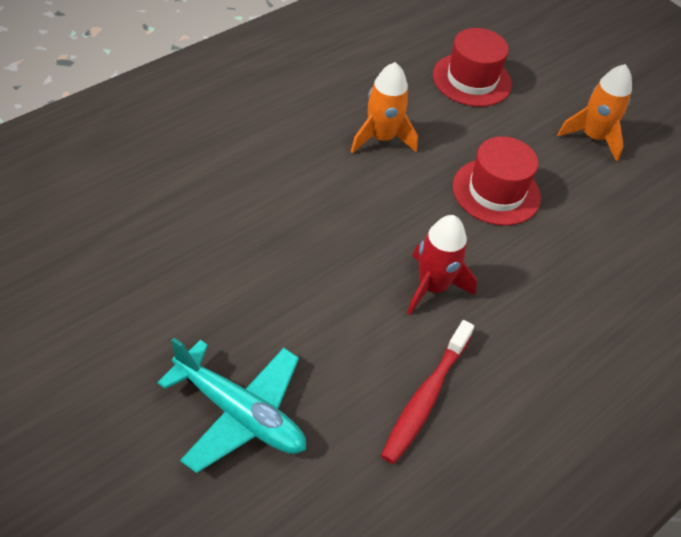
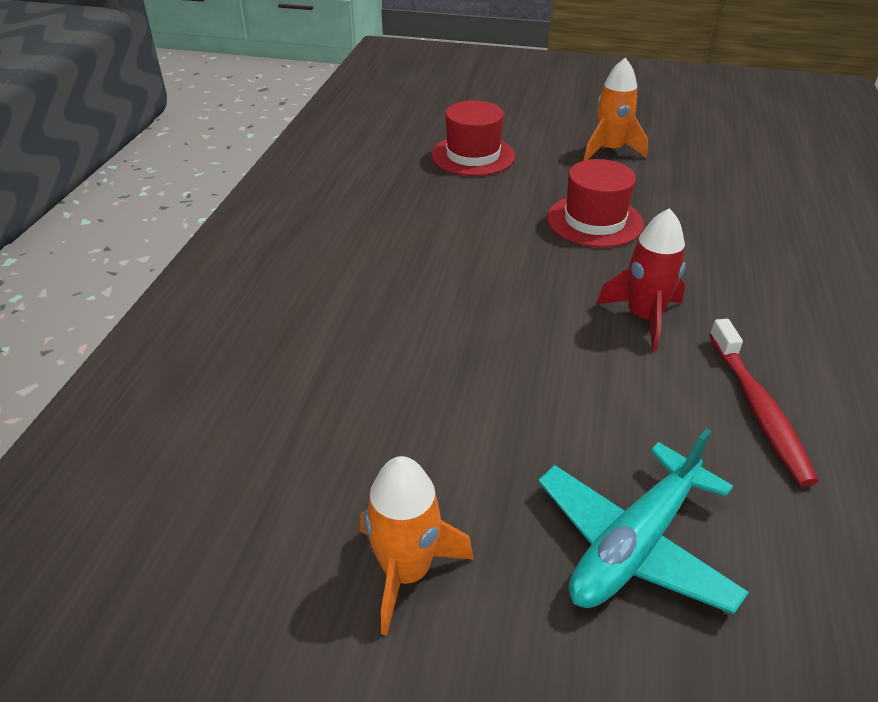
camera: 30 degrees left, 10 degrees down
(240, 414) = (634, 544): turquoise plane -> turquoise plane turned 135 degrees clockwise
(381, 138) = (455, 230): orange rocket -> orange rocket (406, 571)

